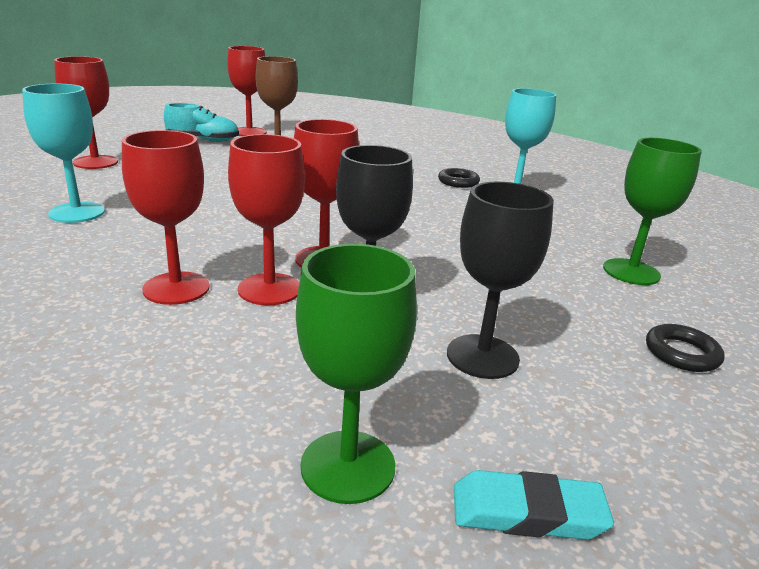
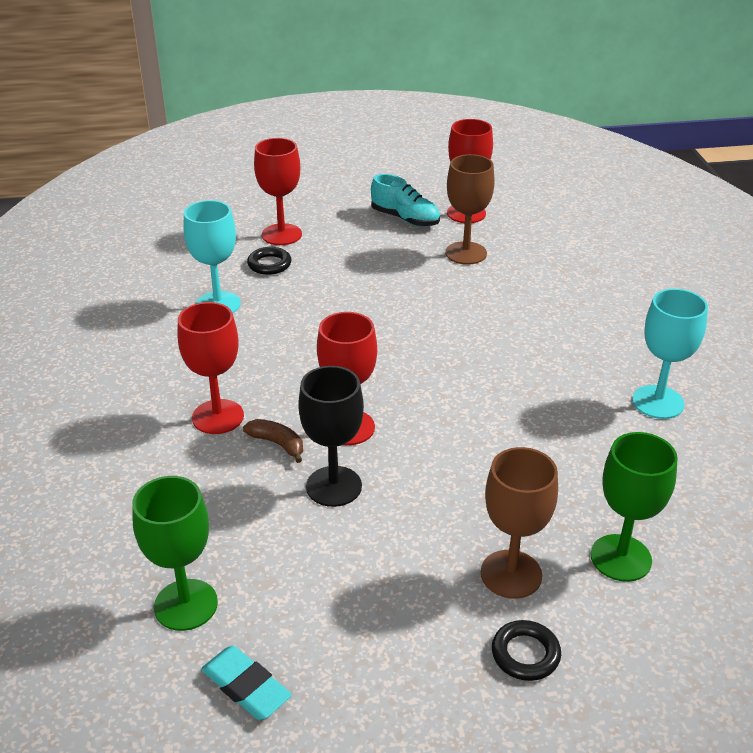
camera: 40 degrees right, 10 degrees up
(269, 289) = (277, 444): red goblet -> brown banana
(458, 182) = (608, 364): black ring -> black ring (269, 264)
(482, 356) = (358, 575): black goblet -> none
(588, 307) = (511, 574): none -> brown goblet

